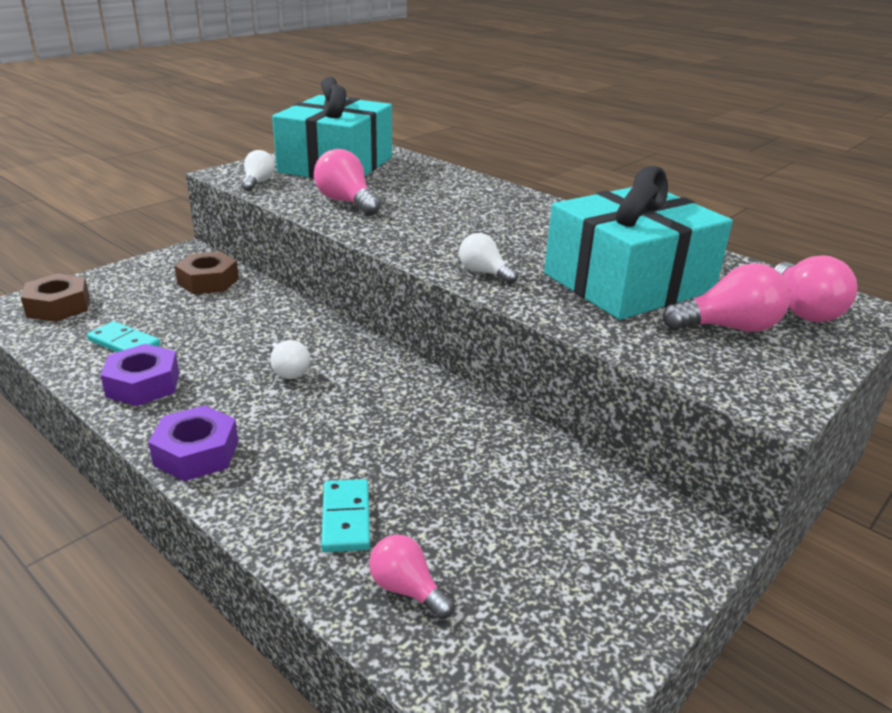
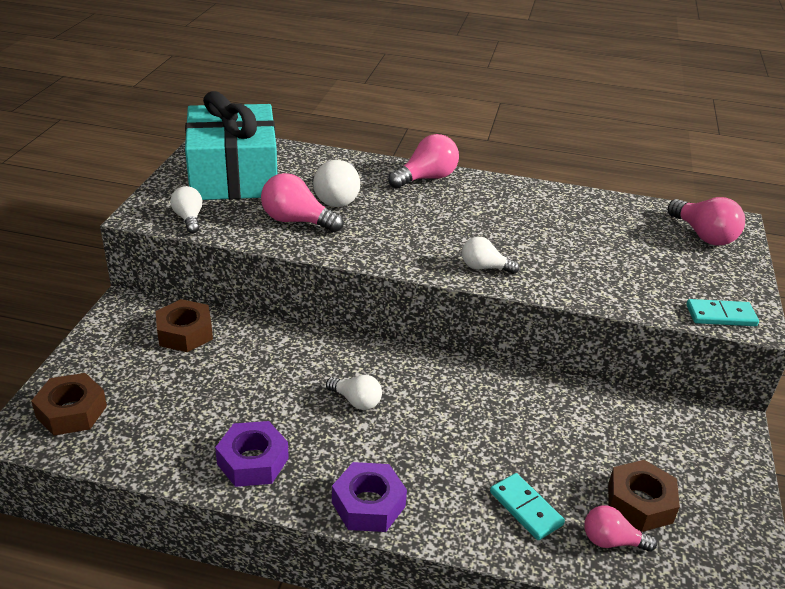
camera: 30 degrees left, 5 degrees up
(124, 343) = (186, 427): turquoise domino -> turquoise domino (721, 316)
(408, 195) = (338, 198): none -> white light bulb
(486, 567) = (639, 503): none -> brown nut
(628, 282) = (584, 245): turquoise gift -> none
(728, 327) = (677, 267): pink light bulb -> pink light bulb (426, 178)

